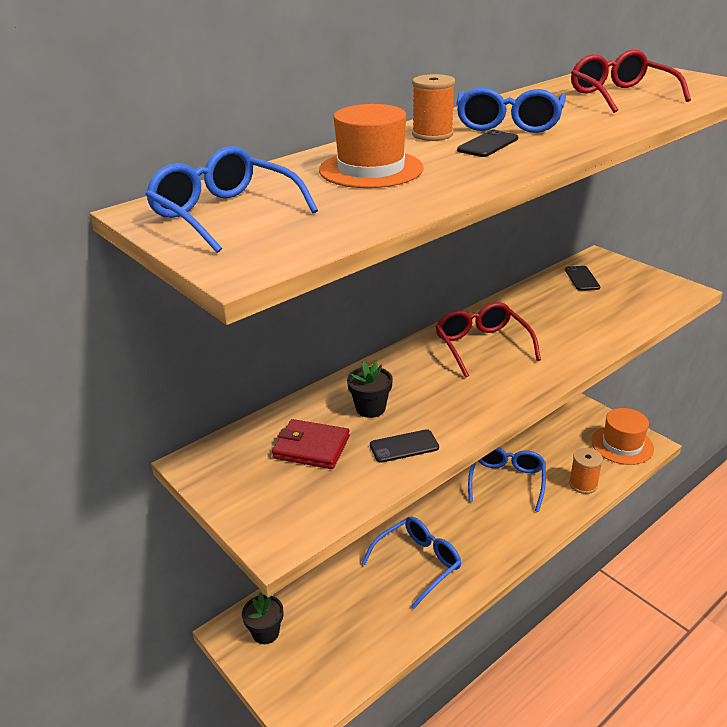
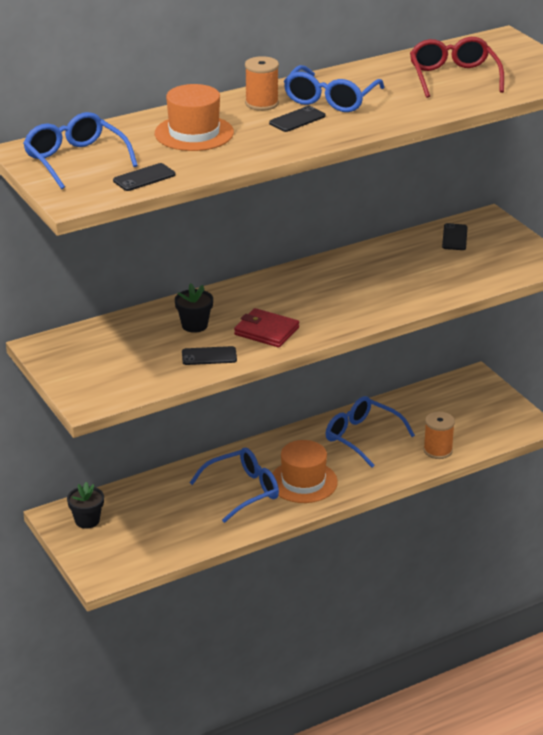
camera: 10 degrees right, 0 degrees up
(311, 447) = (135, 347): red wallet -> red wallet (266, 331)
(334, 225) = (144, 178): none -> black phone
(481, 346) = (317, 288): red glasses -> none
(507, 481) = (362, 437): blue glasses -> blue glasses turned 75 degrees counterclockwise
(622, 445) = (501, 422): orange hat -> orange hat (303, 482)

